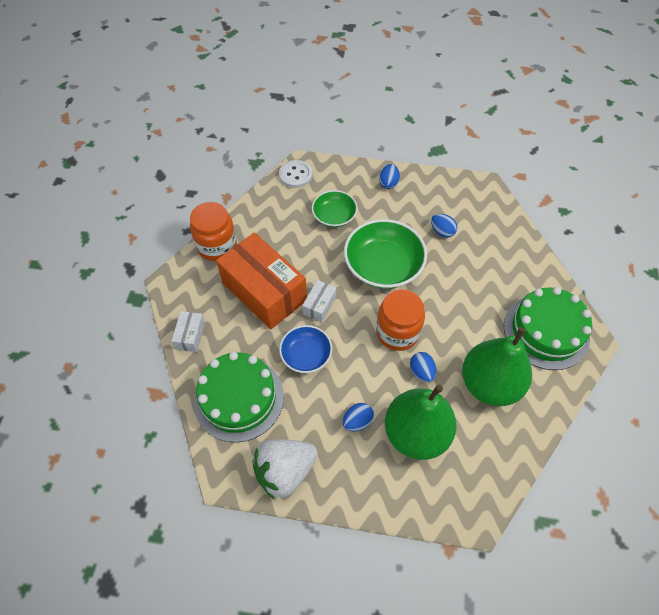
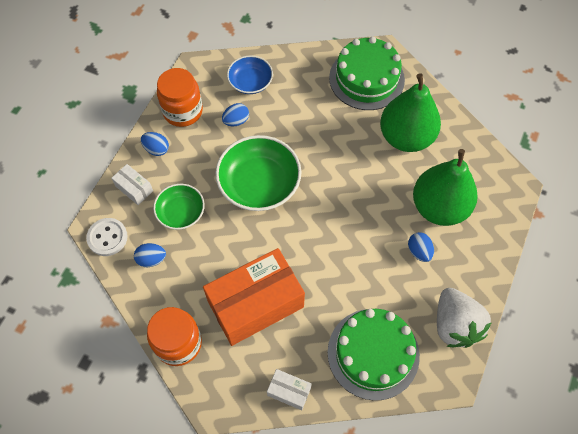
camera: 75 degrees left, 5 degrees up
(306, 355) = (341, 279): blue bowl -> blue bowl (250, 82)
(319, 305) = (288, 254): white box -> white box (134, 188)
(397, 332) = (337, 193): orange jar -> orange jar (183, 111)
(421, 372) = (382, 185): blue egg -> blue egg (151, 259)

